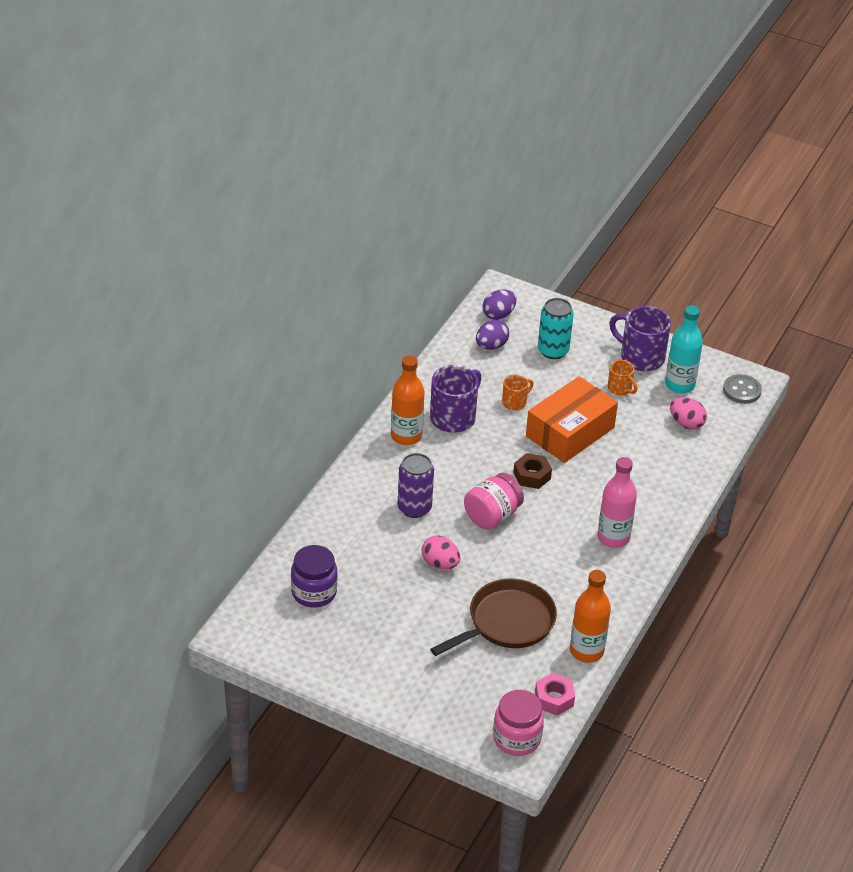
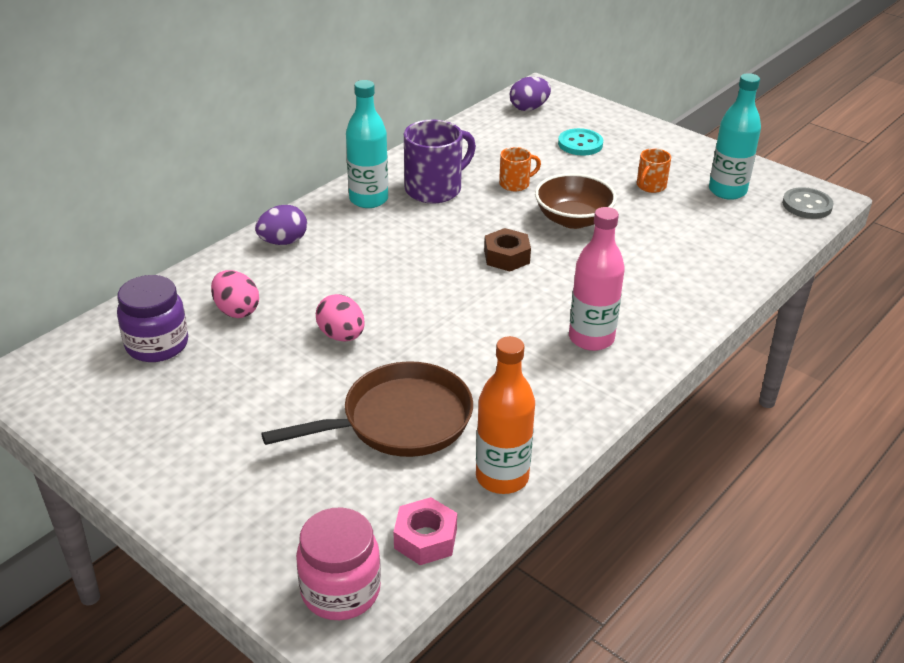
camera: 15 degrees right, 5 degrees down
(406, 436) = (368, 199): orange bottle -> turquoise bottle
(414, 508) = (340, 271): purple can -> none
(491, 346) = (509, 132): purple egg -> purple egg (283, 242)
(492, 516) = (436, 292): pink jar -> none
(553, 351) = (580, 144): turquoise can -> turquoise button
(570, 432) = (573, 219): orange box -> brown bowl
(620, 388) = (650, 186): orange mug -> orange mug turned 60 degrees clockwise
(640, 357) = (685, 161): purple mug -> none
(686, 423) = (726, 229): pink egg -> pink egg (236, 310)

